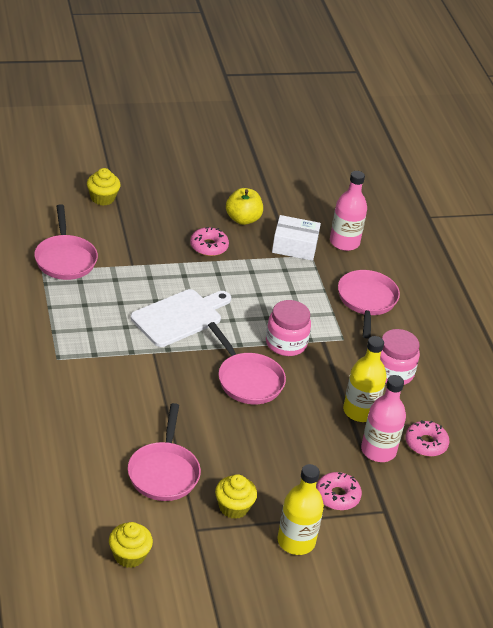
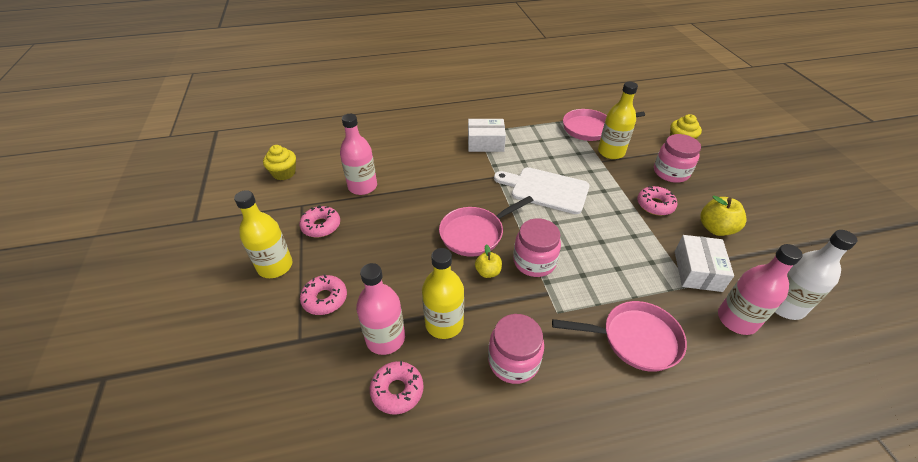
camera: 95 degrees right, 5 degrees up
(84, 354) = (485, 143): none -> white box
(116, 254) = (611, 152): none -> yellow bottle
(157, 221) = (671, 172): none -> pink jar
(164, 472) = (362, 186): pink pan -> pink bottle
(180, 317) = (546, 189): white cutting board -> white cutting board turned 150 degrees clockwise
(233, 507) = (321, 226): yellow cupcake -> pink donut
(299, 376) = (488, 272): none -> yellow apple
(329, 214) = (784, 305): none -> white bottle

